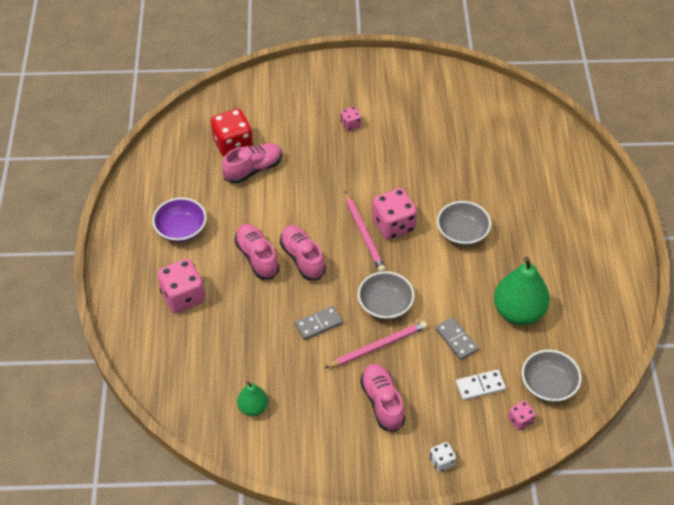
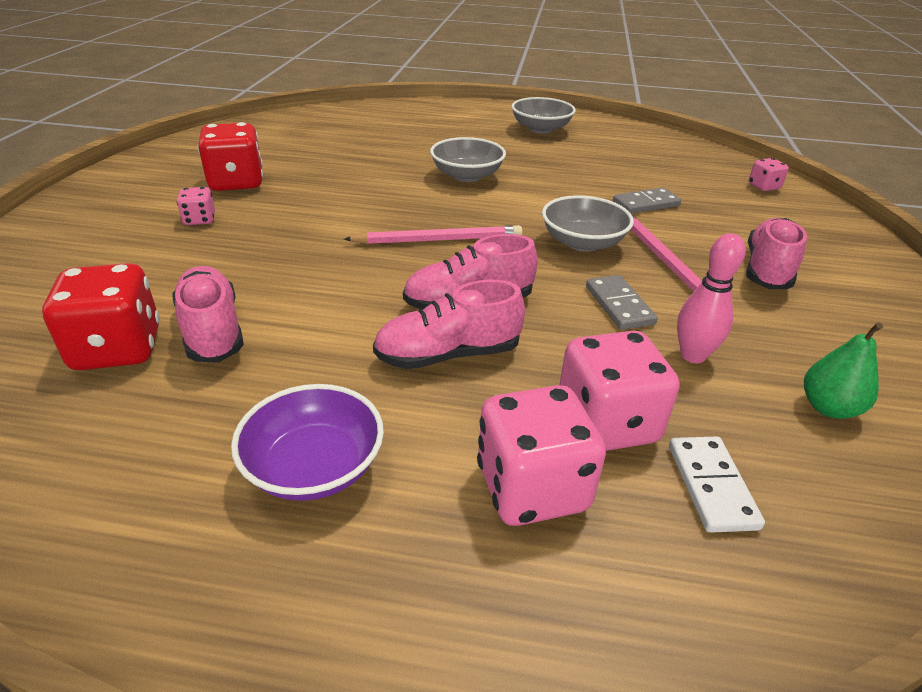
camera: 80 degrees left, 15 degrees down
(281, 355) = (693, 355): none -> pink bowling pin
(382, 402) = (767, 270): pink shoe -> pink shoe turned 120 degrees clockwise
(393, 225) = (431, 216): pink dice -> pink dice (606, 423)
(403, 121) = (236, 182): none -> red dice
(441, 462) = (851, 241): white dice -> none
(480, 386) = (718, 200): white domino -> white domino (711, 486)
(518, 312) = (601, 165): green pear -> none
(548, 385) = (707, 166): grey bowl -> grey bowl (541, 129)

